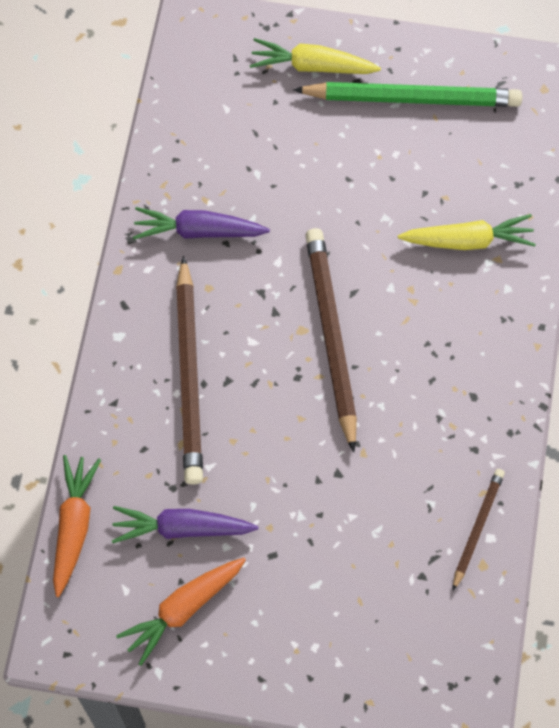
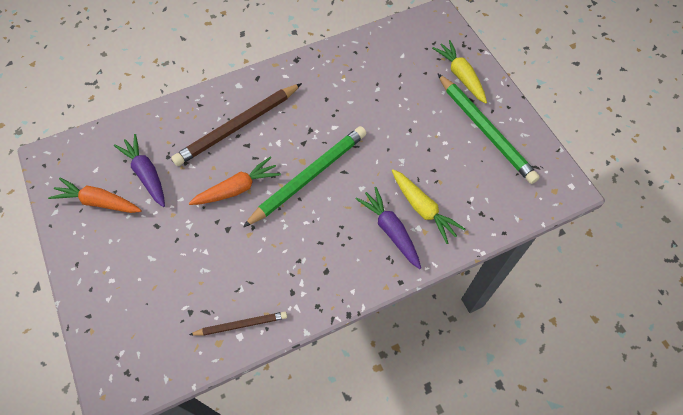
camera: 55 degrees right, 5 degrees down
(74, 525) = (119, 127): orange carrot -> orange carrot (237, 188)
(198, 231) = (323, 83): purple carrot -> purple carrot (390, 230)
(331, 336) = (309, 176): brown pencil -> green pencil

